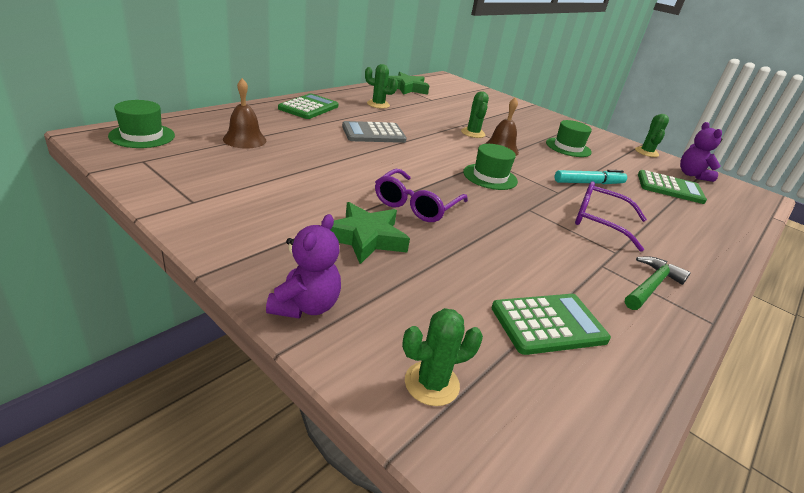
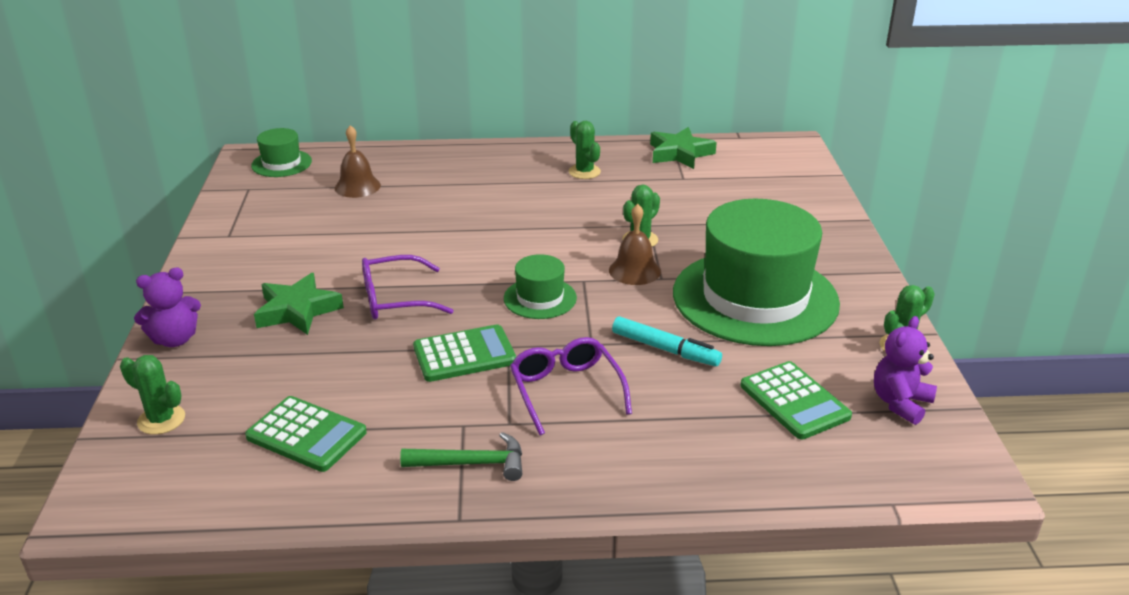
camera: 50 degrees right, 0 degrees up
(309, 107) = (487, 160): green calculator -> green calculator (464, 355)
(373, 133) = (502, 210): grey calculator -> none
(568, 147) = (755, 298): green hat -> green hat, size x2.25

